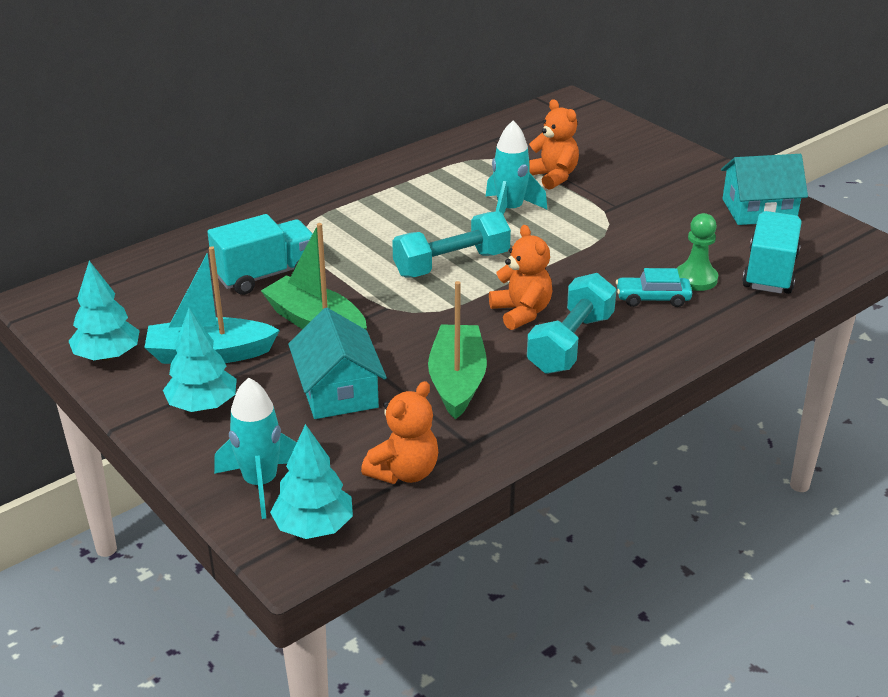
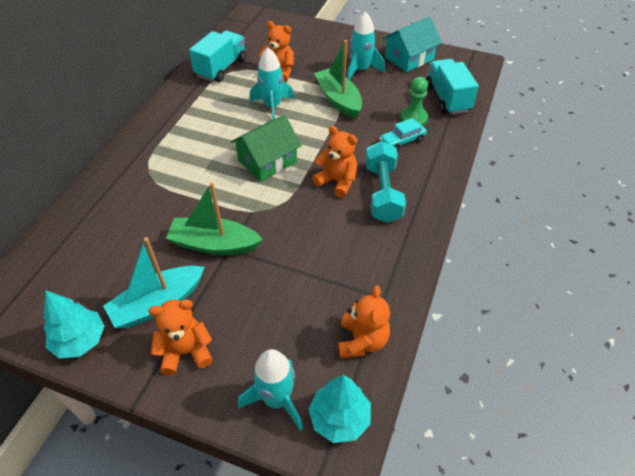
camera: 30 degrees left, 15 degrees up
(203, 405) = (186, 352): turquoise tree -> orange teddy bear
(266, 275) = (149, 218): turquoise truck -> turquoise truck (221, 68)
(338, 391) = (271, 295): turquoise house -> none
(451, 264) = (267, 161): turquoise dumbbell -> green house
(457, 381) = (339, 251): green boat -> green boat (338, 100)
(671, 205) = (361, 70): none -> turquoise rocket

